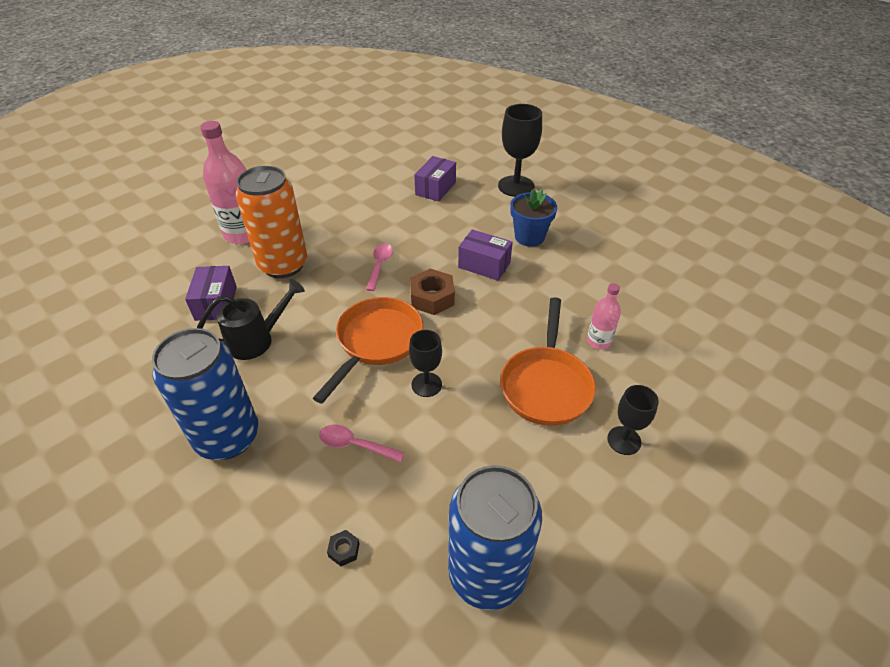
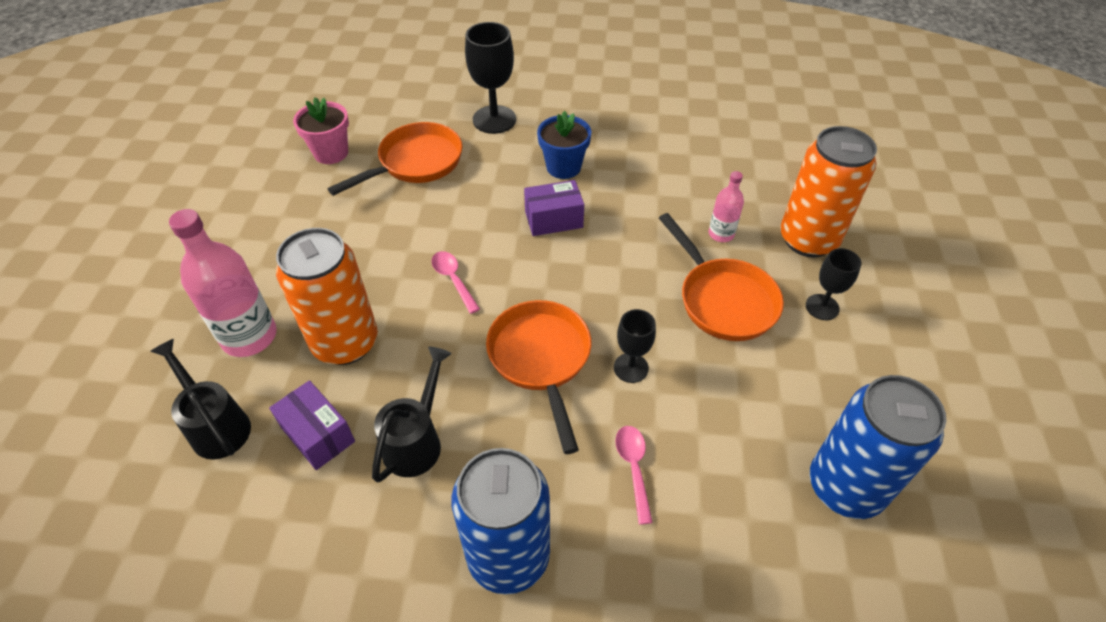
camera: 40 degrees left, 5 degrees up
(179, 268) = (216, 426): none -> black watering can
(344, 550) = (729, 562): black nut -> none
(355, 445) = (633, 468): pink spoon -> pink spoon turned 105 degrees clockwise
(394, 160) = (331, 153): none -> pink flower pot
(432, 298) = (542, 281): brown nut -> none
(435, 188) = (415, 163): purple box -> orange pan
(671, 387) = (808, 240): none -> orange can

